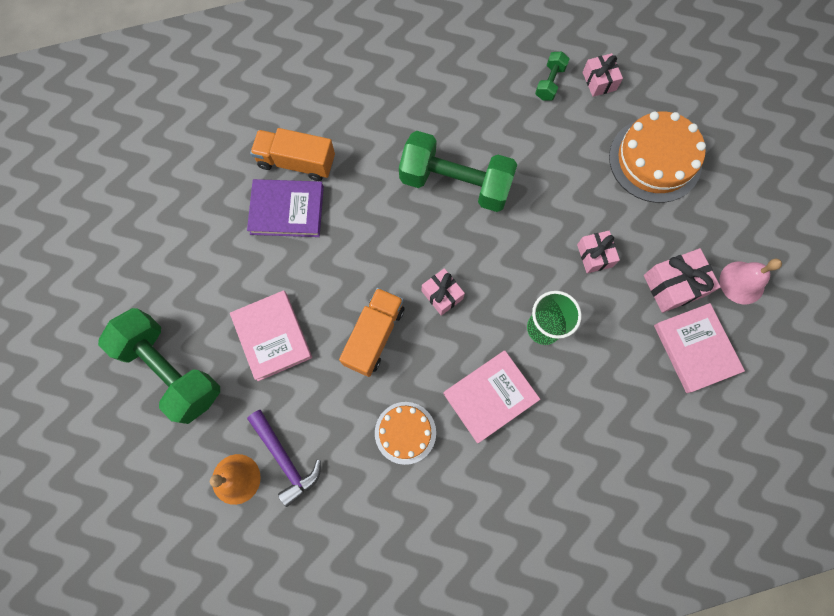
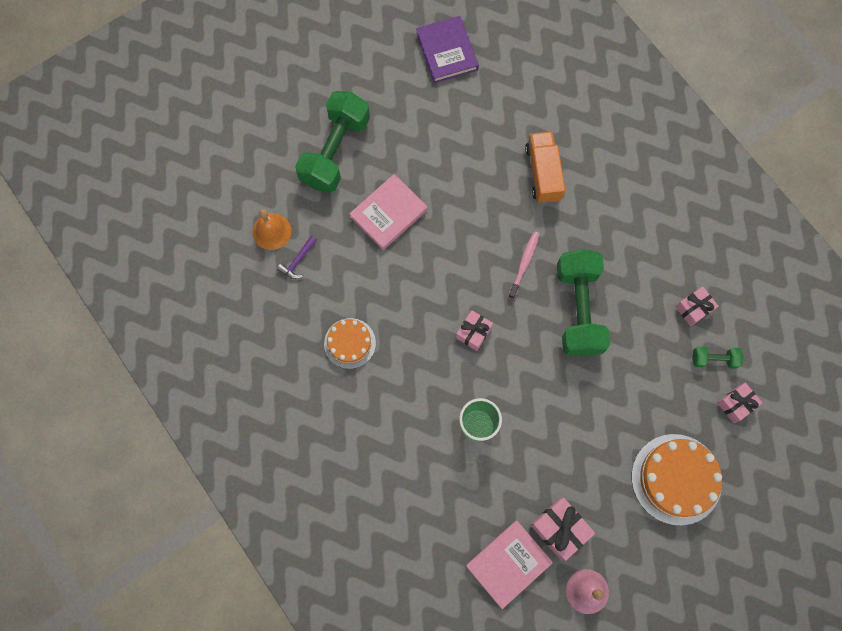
camera: 70 degrees right, 0 degrees up
(285, 459) = (298, 261): purple hammer -> purple hammer, size x0.63
(287, 210) = (497, 183): purple book -> purple book (447, 51)
(374, 336) = (418, 291): orange truck -> none
(387, 217) = (524, 264): none -> pink toothbrush
(490, 397) = (402, 400): pink book -> none
(594, 255) = (560, 450): pink gift -> pink gift (693, 309)

